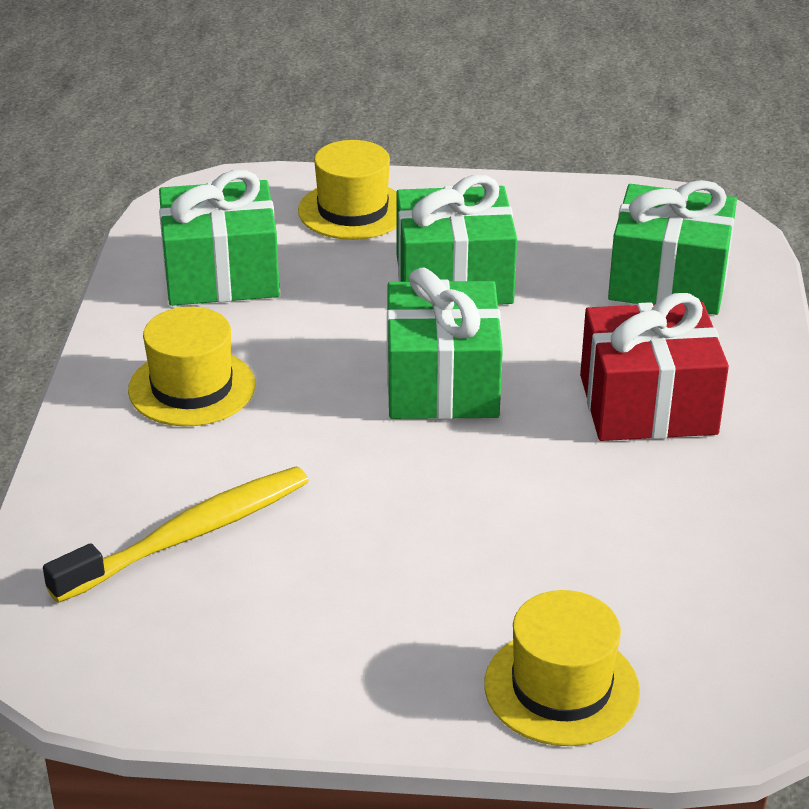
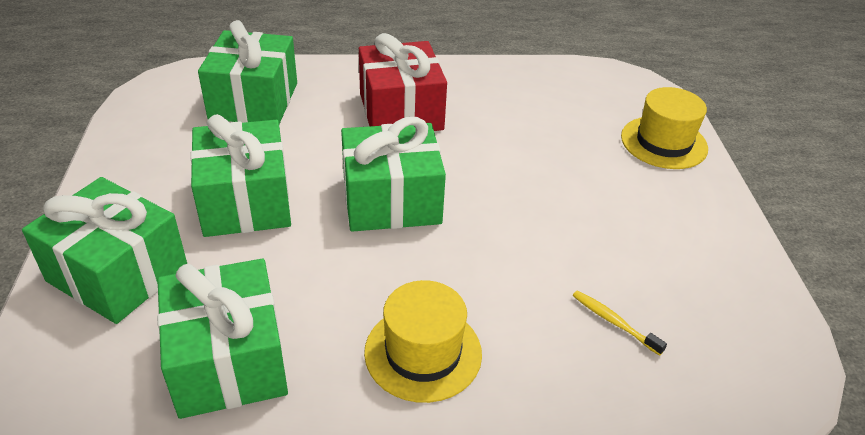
camera: 100 degrees left, 5 degrees up
(188, 536) = (614, 322): yellow toothbrush -> yellow toothbrush, size x0.45
(352, 210) = (117, 273): yellow hat -> green gift

